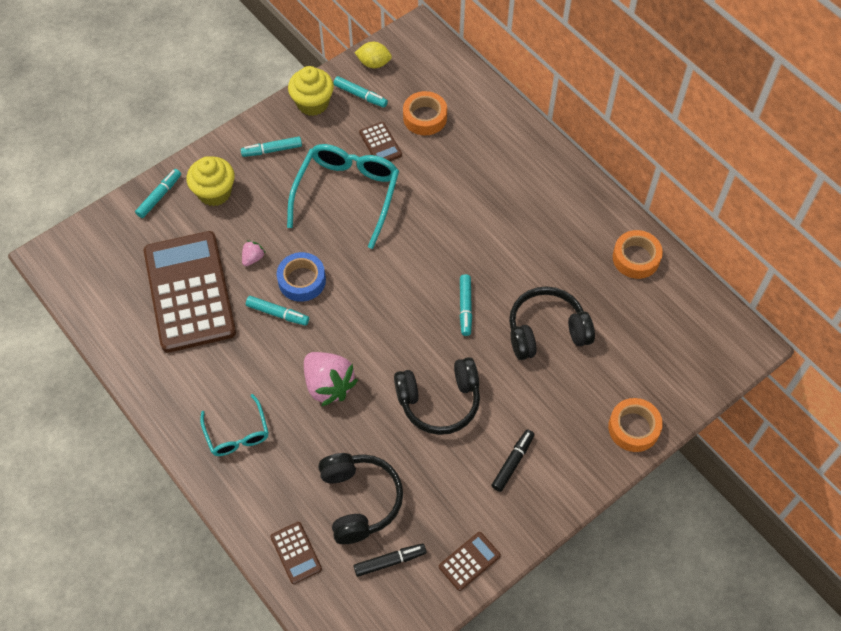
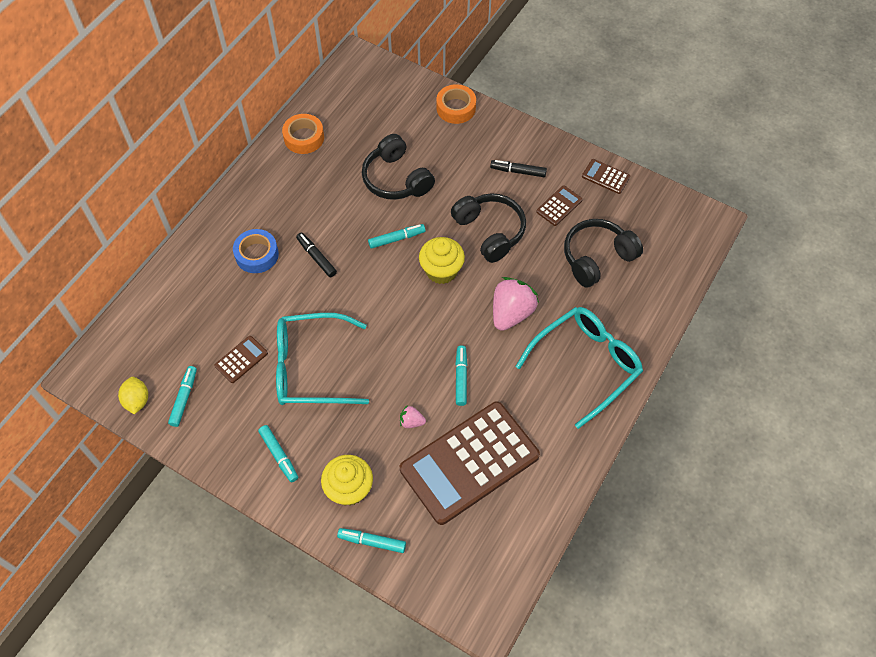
camera: 110 degrees left, 0 degrees up
(237, 434) = (586, 364): turquoise glasses -> turquoise glasses, size x1.79
(296, 553) = (658, 285): brown calculator -> brown calculator (559, 206)
(302, 280) = (419, 371): blue tape -> blue tape (257, 255)
(313, 103) = (206, 440): yellow cupcake -> yellow cupcake (441, 271)
(390, 561) = (632, 223): black marker -> black marker (316, 257)
(425, 117) = (197, 332): orange tape -> none

